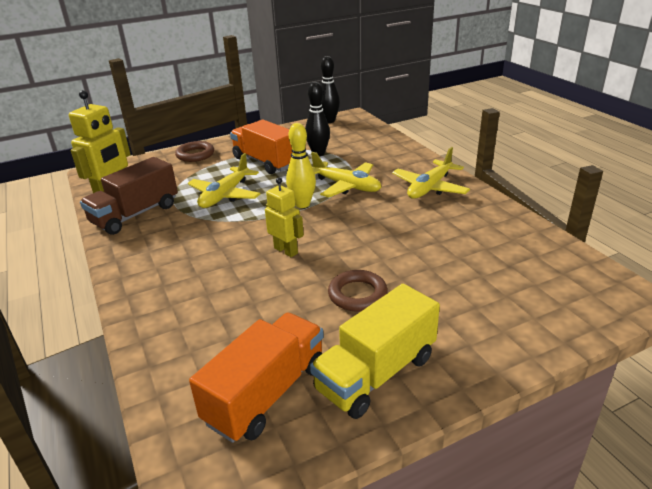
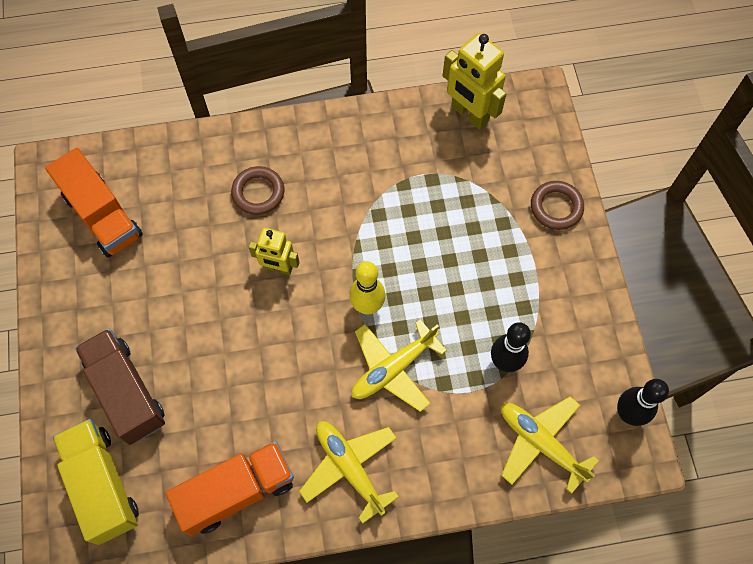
camera: 105 degrees right, 35 degrees up
(135, 214) = (411, 136): brown truck -> brown truck (126, 392)
(225, 195) = (422, 228): yellow plane -> yellow plane (541, 443)
(265, 162) = (501, 289): orange truck -> orange truck (237, 491)
(286, 250) = (278, 268): yellow robot -> yellow robot turned 45 degrees clockwise
(357, 294) = (181, 311): brown ring -> brown ring (258, 193)
(376, 373) = (85, 293): yellow truck -> yellow truck (102, 485)

